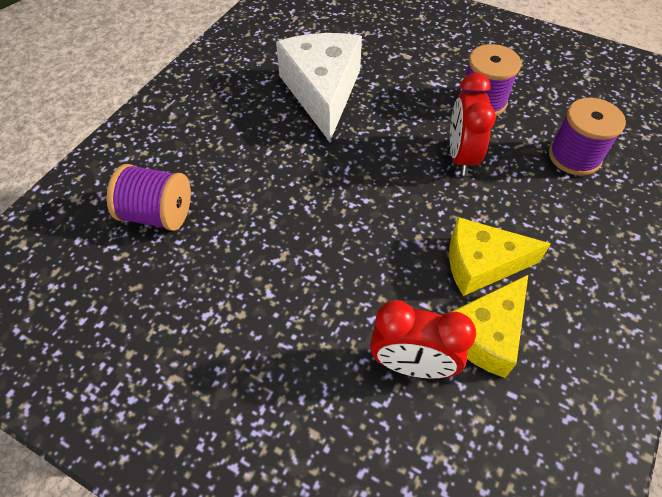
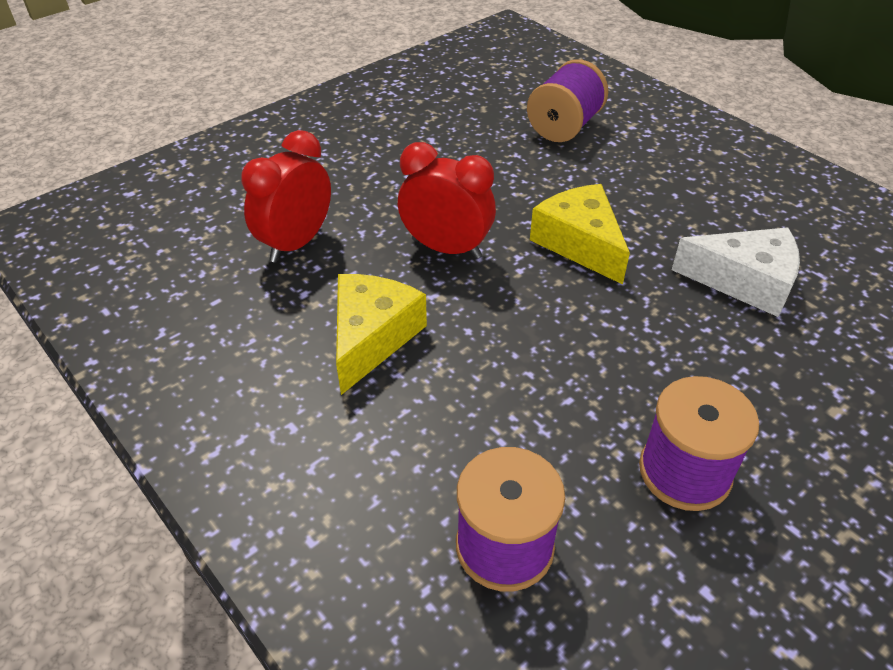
camera: 110 degrees right, 10 degrees down
(322, 92) = (745, 282): white cheese -> white cheese, size x0.66
(461, 156) = (560, 389): red clock -> red clock (446, 248)
(485, 334) = (287, 306): yellow cheese -> yellow cheese (580, 243)

